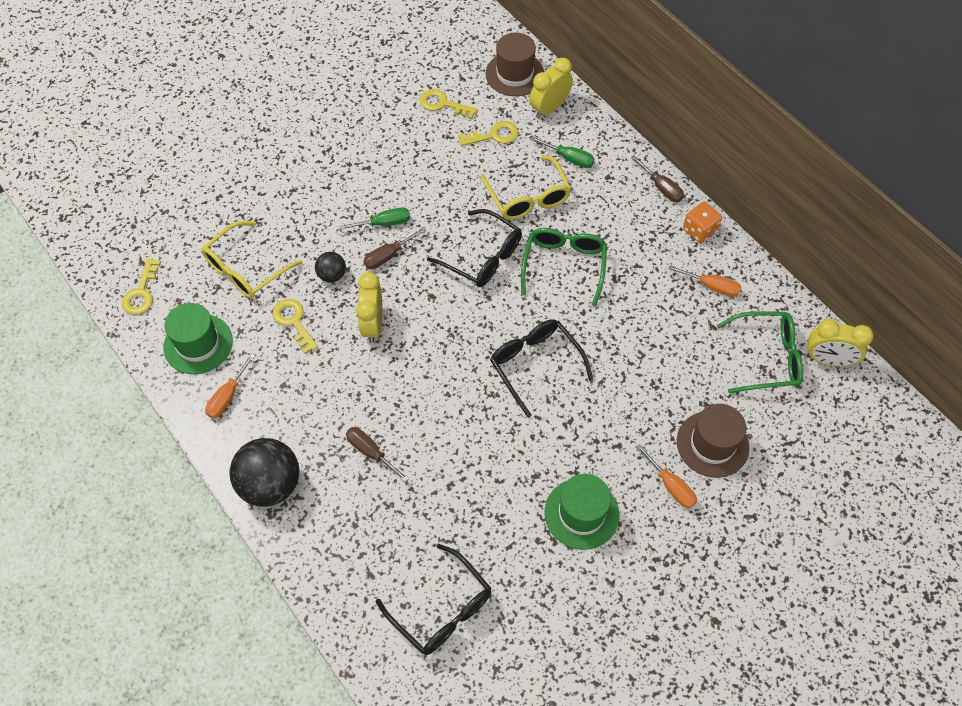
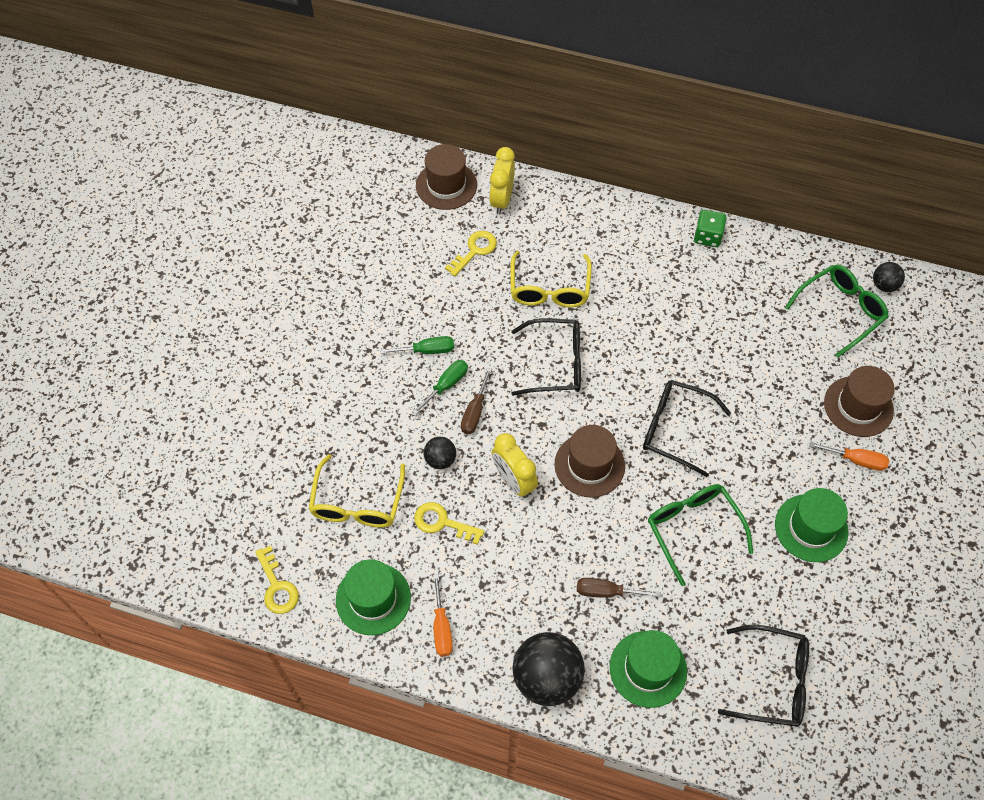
camera: 35 degrees left, 0 degrees up
(352, 531) = (648, 669): none -> green hat
(442, 349) = (589, 465): none -> brown hat
(443, 104) = (406, 247): yellow key -> none
(528, 197) = (549, 289): yellow glasses -> yellow glasses turned 60 degrees clockwise
(564, 265) = (627, 330): green glasses -> green glasses (693, 529)
(569, 158) = (555, 235): green screwdriver -> green screwdriver (427, 350)
(661, 187) = (649, 217): brown screwdriver -> none
(699, 230) = (707, 236): orange dice -> green dice
(711, 286) = (754, 278): orange screwdriver -> none
(828, 360) = (884, 285): yellow clock -> black ball

